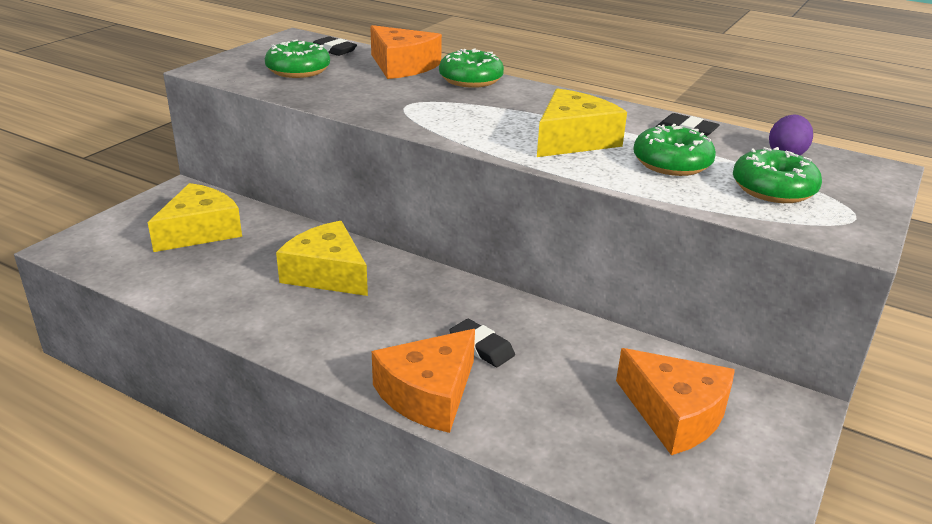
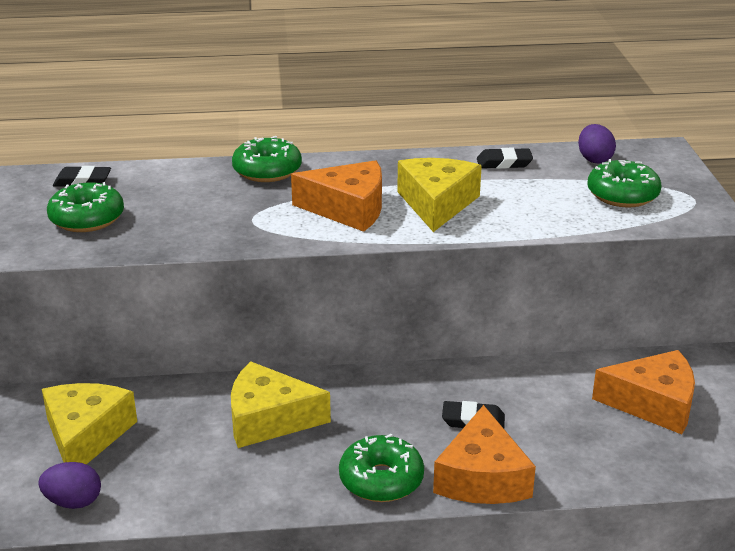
camera: 35 degrees left, 0 degrees up
(134, 267) = (73, 502): none -> purple egg
(402, 66) = (181, 177): orange cheese -> orange cheese (348, 209)
(671, 163) = (533, 198): green donut -> green donut (381, 480)

